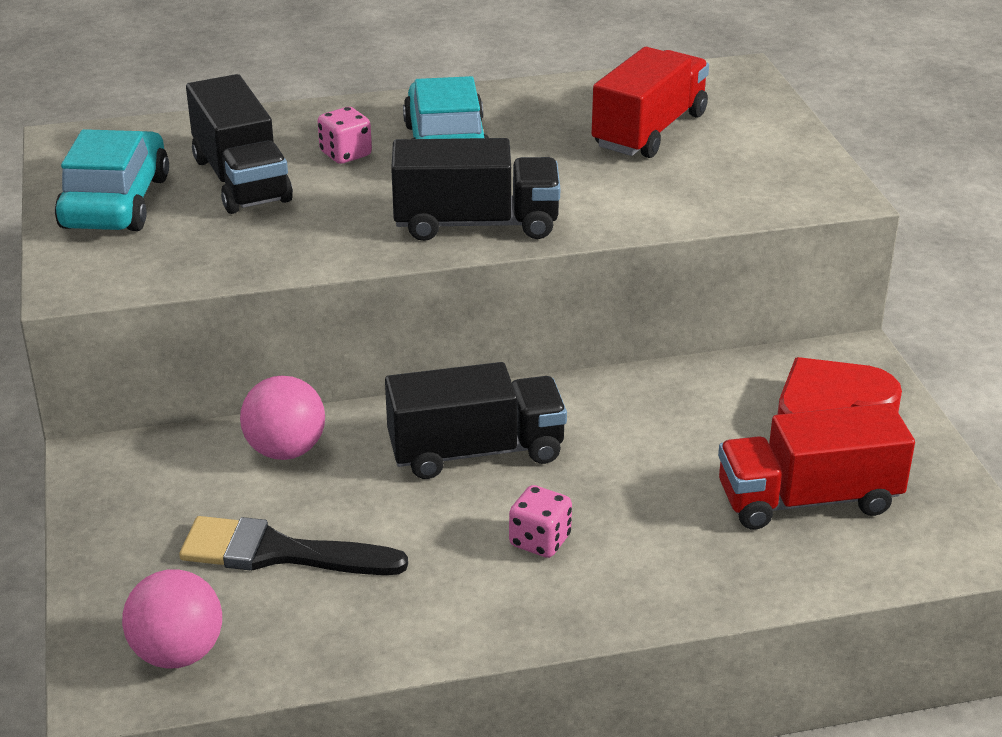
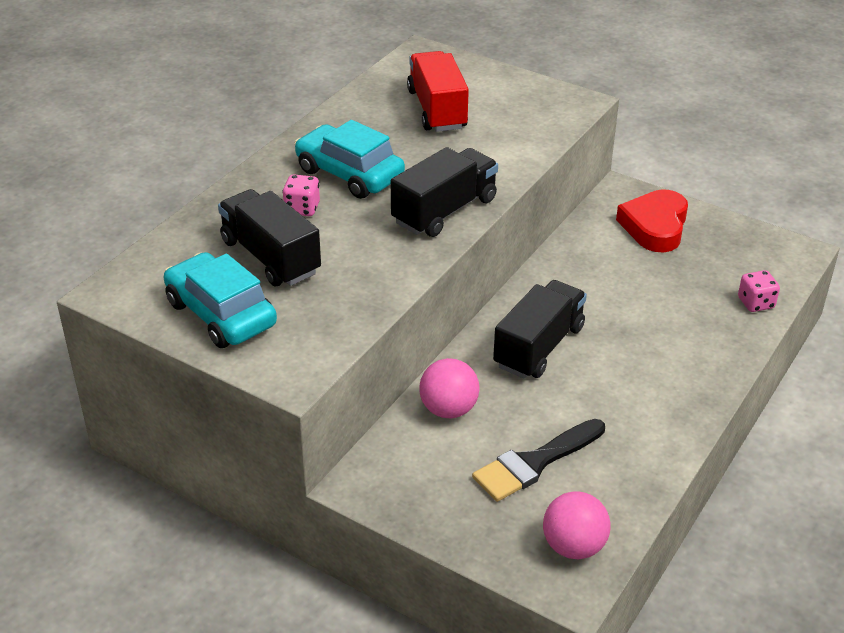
camera: 45 degrees left, 5 degrees up
(241, 180) = (270, 257): black truck -> black truck turned 150 degrees counterclockwise
(540, 541) = (636, 371): pink dice -> pink dice (756, 303)
(808, 500) = (707, 275): red truck -> none

